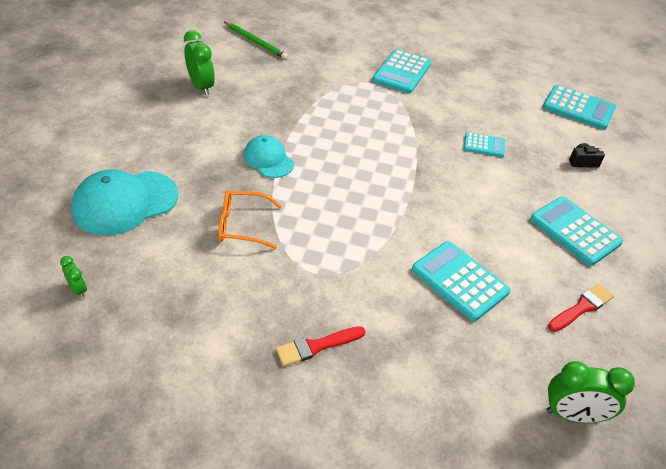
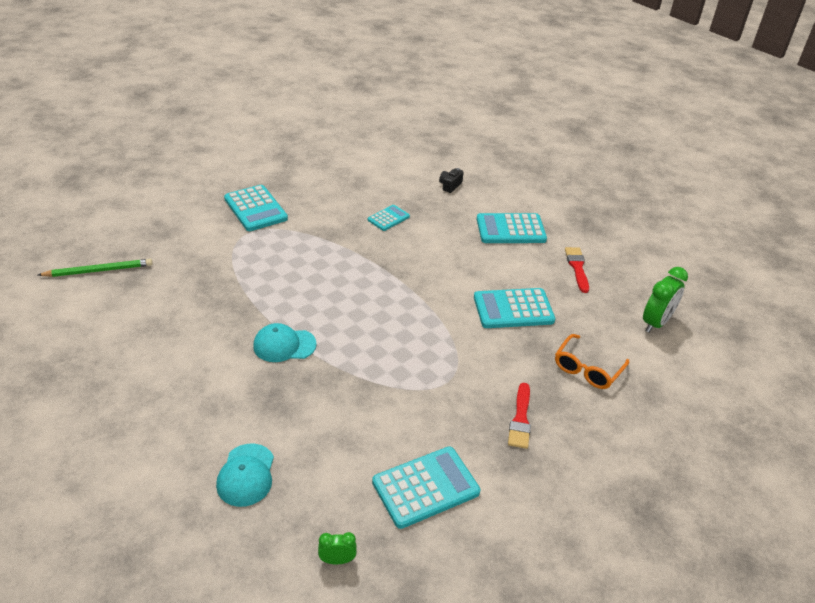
camera: 55 degrees left, 5 degrees down
(125, 203) = (246, 475): turquoise cap -> turquoise cap, size x0.60
(201, 87) = (125, 341): green clock -> none
(242, 225) = (353, 402): orange glasses -> orange glasses (587, 369)
(578, 108) = (394, 153): turquoise calculator -> turquoise calculator (425, 487)

